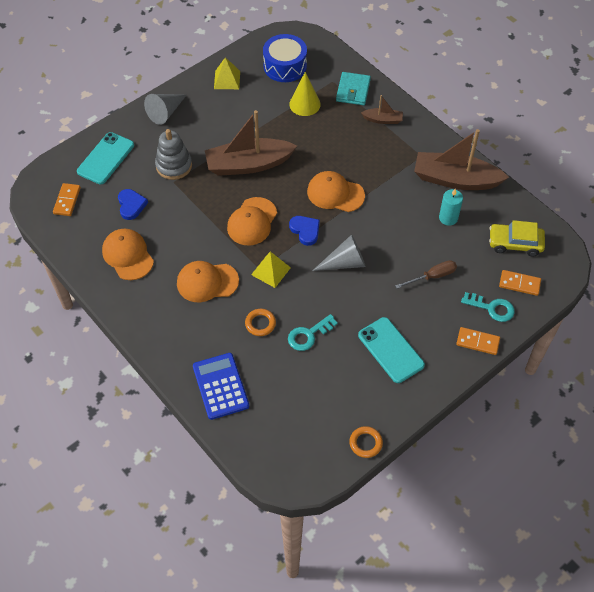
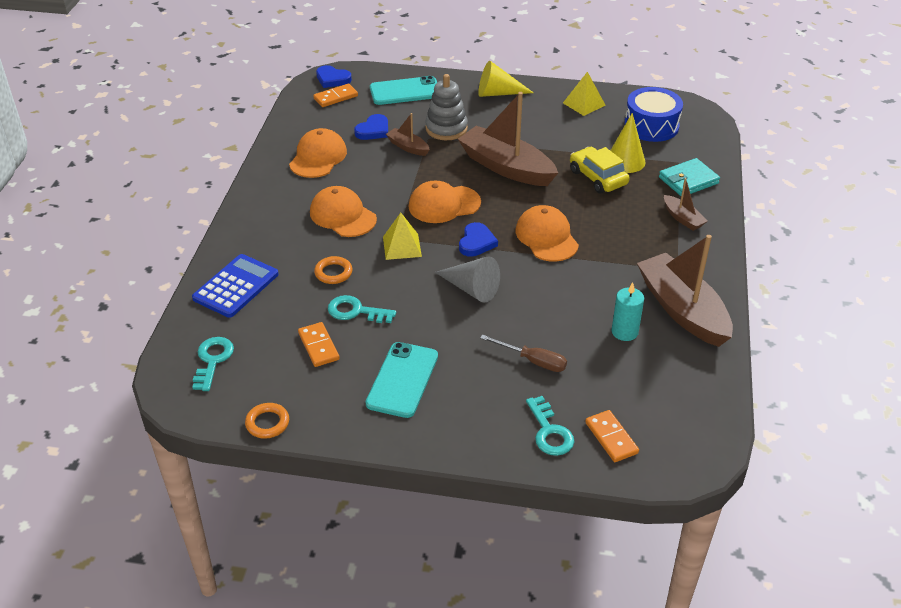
camera: 50 degrees right, 15 degrees down
(42, 188) = (332, 79): none -> blue heart
(165, 112) = (498, 93): grey cone -> yellow cone
(171, 199) = (408, 147): none -> brown boat
(281, 441) = (212, 360): none -> turquoise key
(477, 342) = (490, 444): orange domino -> orange domino (319, 346)
(515, 243) = (662, 404): yellow car -> yellow car (598, 177)

